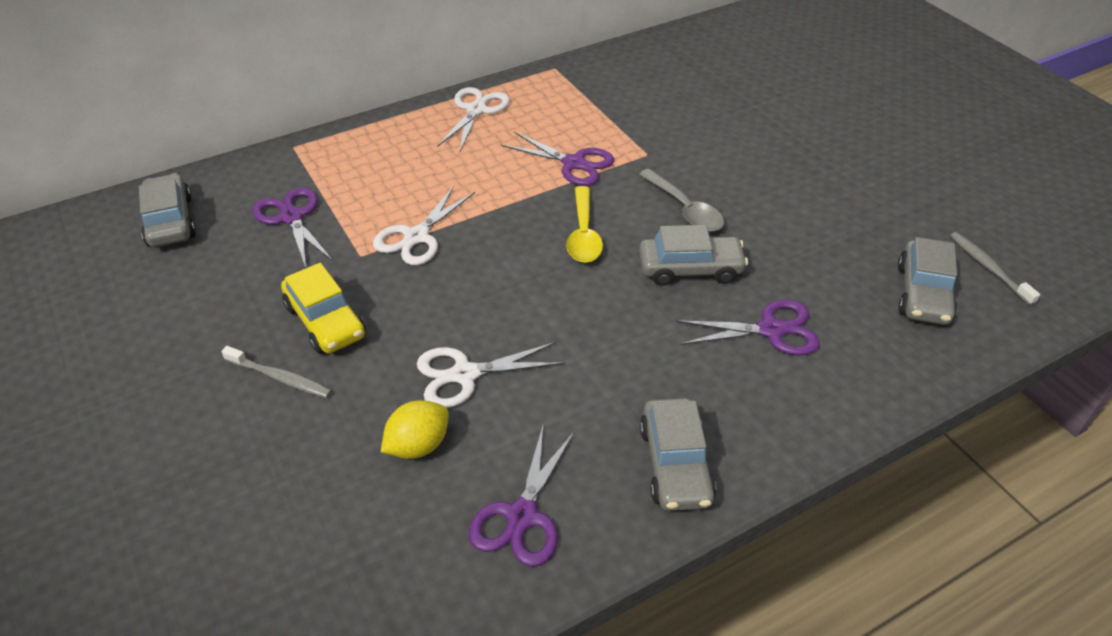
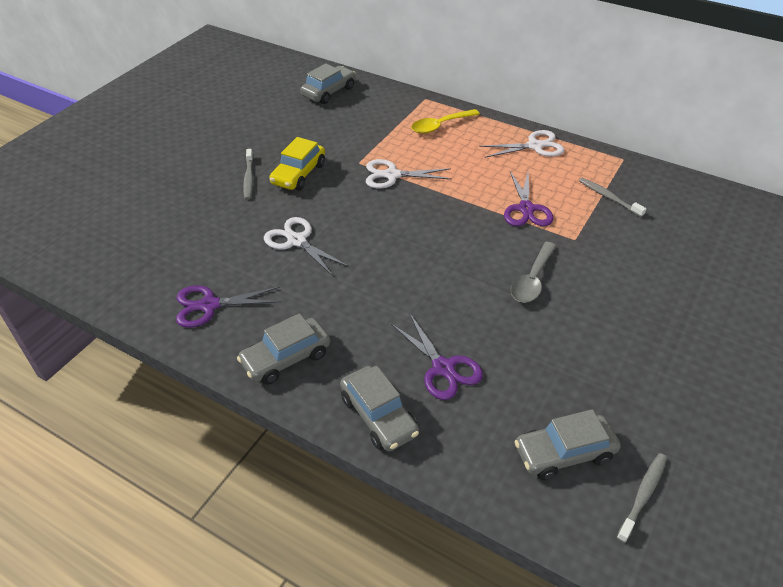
camera: 60 degrees right, 0 degrees up
(291, 217) = (367, 126): purple scissors -> none
(418, 445) = (234, 246): yellow lemon -> none
(583, 234) = (458, 241): yellow spoon -> yellow spoon (440, 126)
(604, 104) = (608, 197): none -> grey toothbrush
(690, 269) = (470, 304): grey car -> grey car (379, 416)

